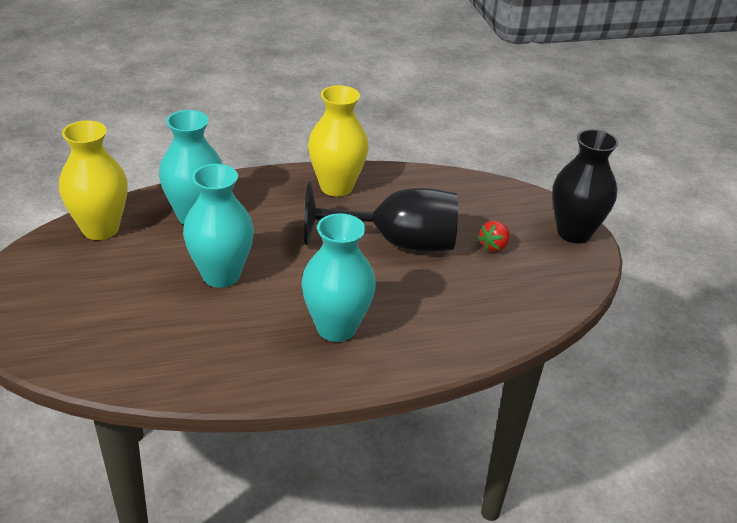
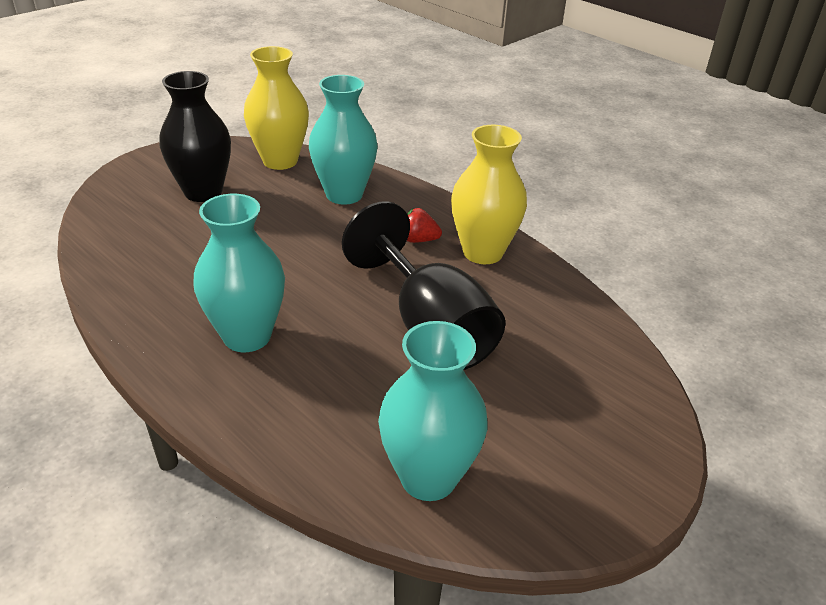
camera: 60 degrees right, 0 degrees up
(221, 275) = (271, 239): turquoise vase -> turquoise vase (428, 477)
(494, 246) = (508, 409): red strawberry -> red strawberry (419, 240)
(574, 233) = (626, 482): black vase -> black vase (203, 192)

